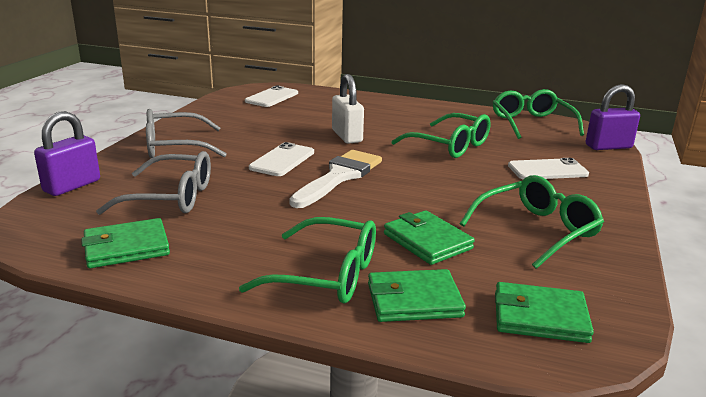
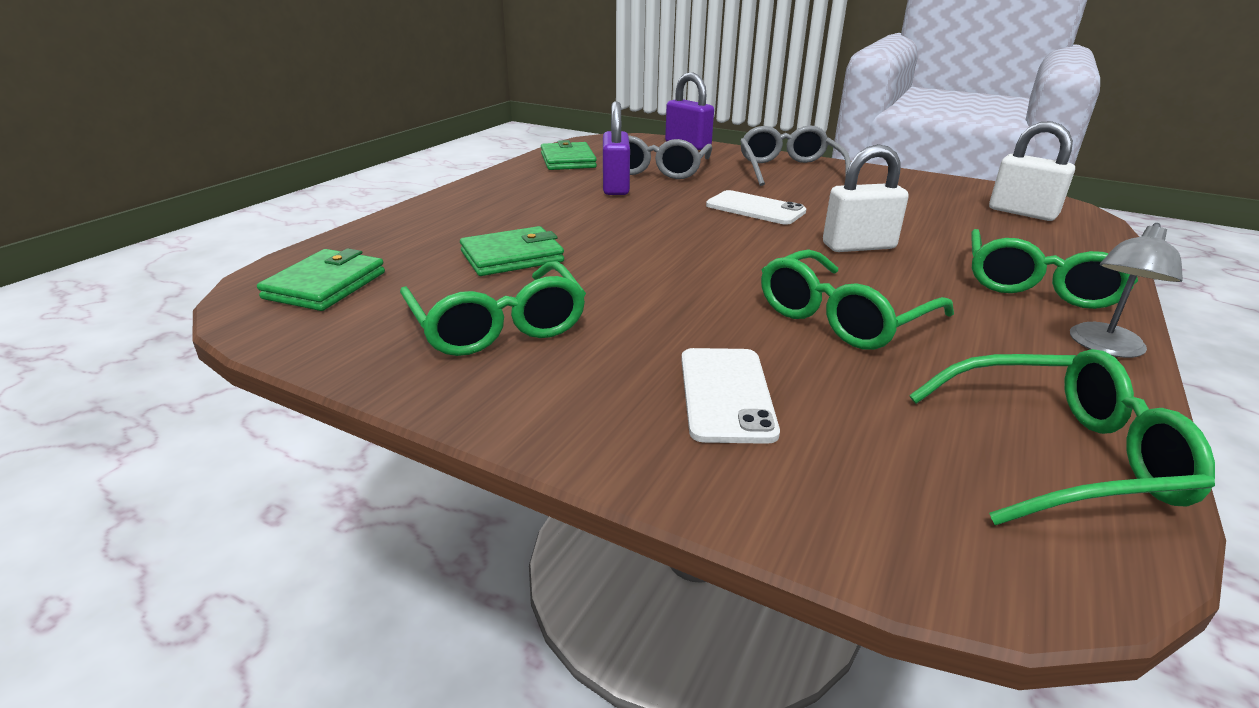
camera: 100 degrees right, 5 degrees up
(272, 97) = (1022, 213): white phone -> white padlock
(326, 275) = (479, 212): green glasses -> green glasses (1039, 285)
(339, 177) = (702, 231): white brush -> none
(414, 300) = (409, 238): green wallet -> none
(441, 107) = (1105, 347): none -> grey lamp
(608, 147) = (912, 552): purple padlock -> purple padlock (615, 187)

